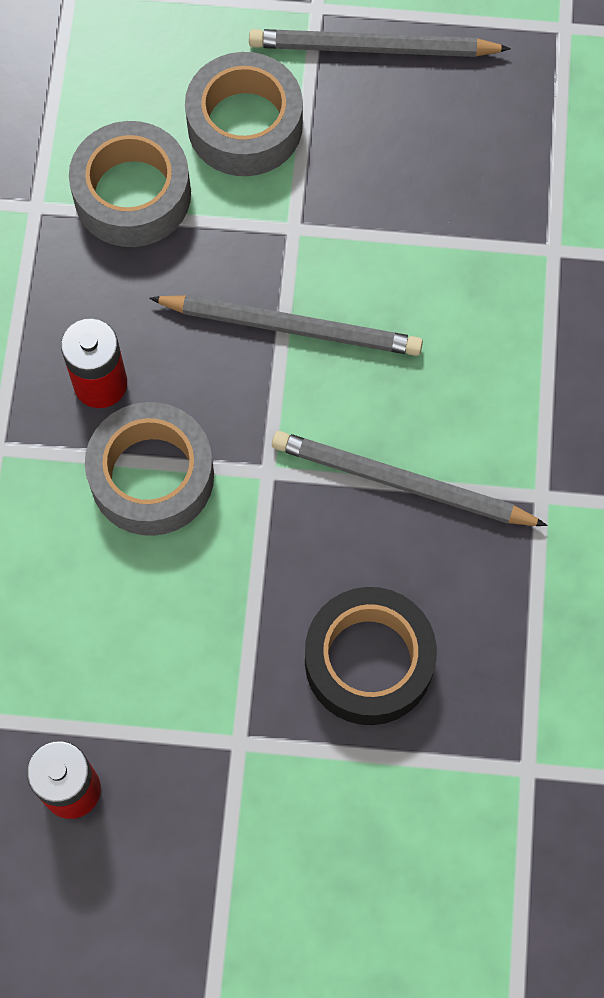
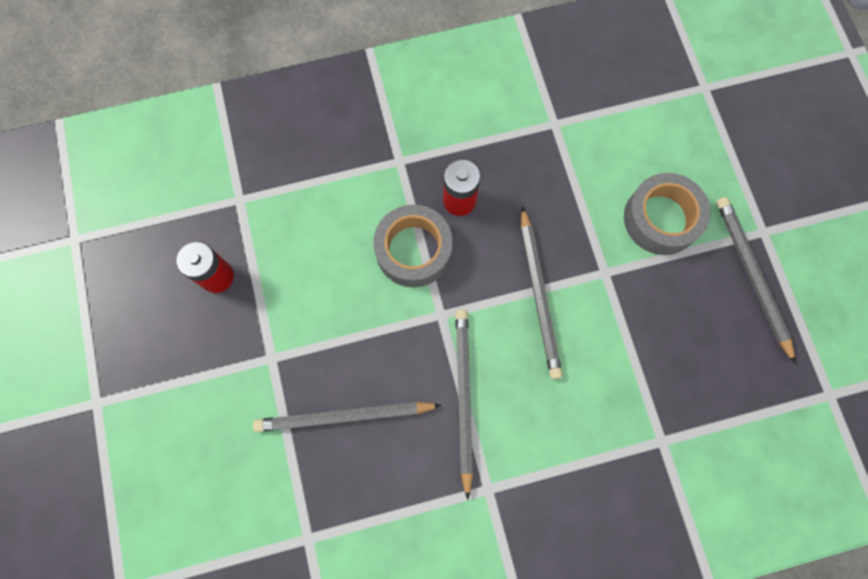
camera: 70 degrees right, 5 degrees up
(132, 194) = (586, 172): grey tape -> none
(369, 661) = (344, 417): black tape -> grey pencil

